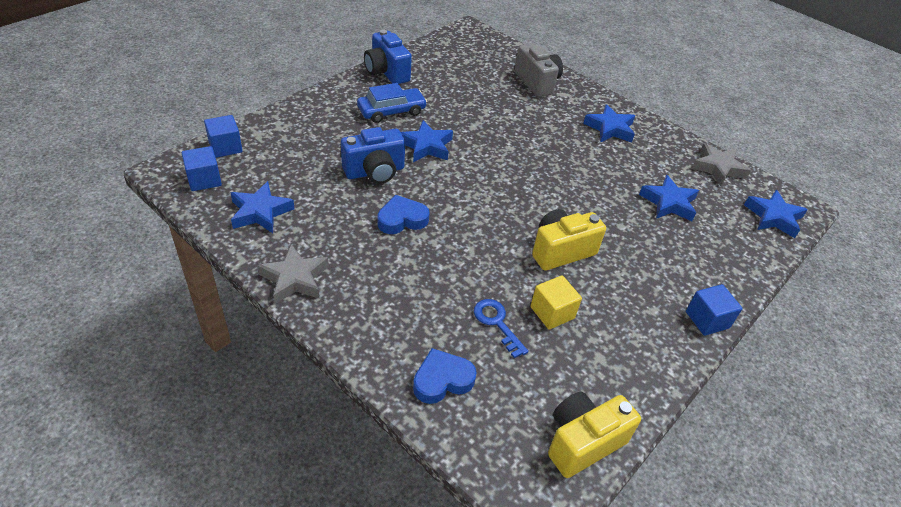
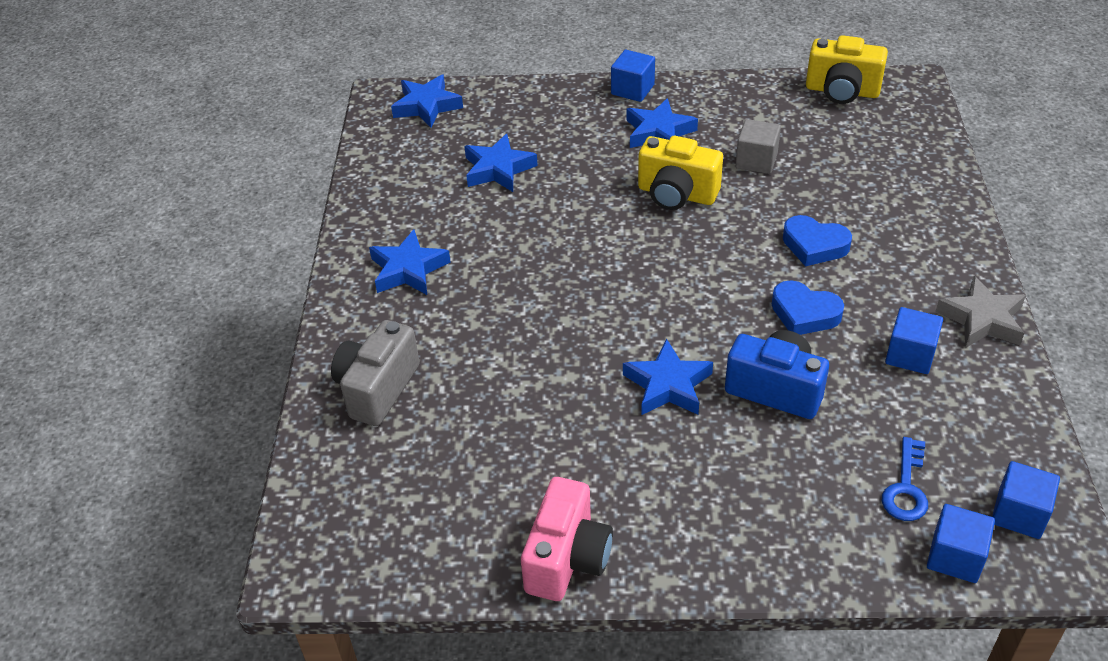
camera: 125 degrees left, 0 degrees up
(260, 212) = (970, 419): blue star -> blue star (659, 132)
(321, 229) = (910, 355): none -> blue cube
(386, 72) = (567, 558): blue camera -> pink camera
(391, 111) = (649, 471): blue car -> none
(442, 380) = (910, 173): blue heart -> blue heart (814, 245)
(497, 323) = (816, 180): blue key -> blue key (906, 487)
(552, 312) = (756, 160): yellow cube -> grey cube
(718, 168) = (382, 165): grey star -> none

